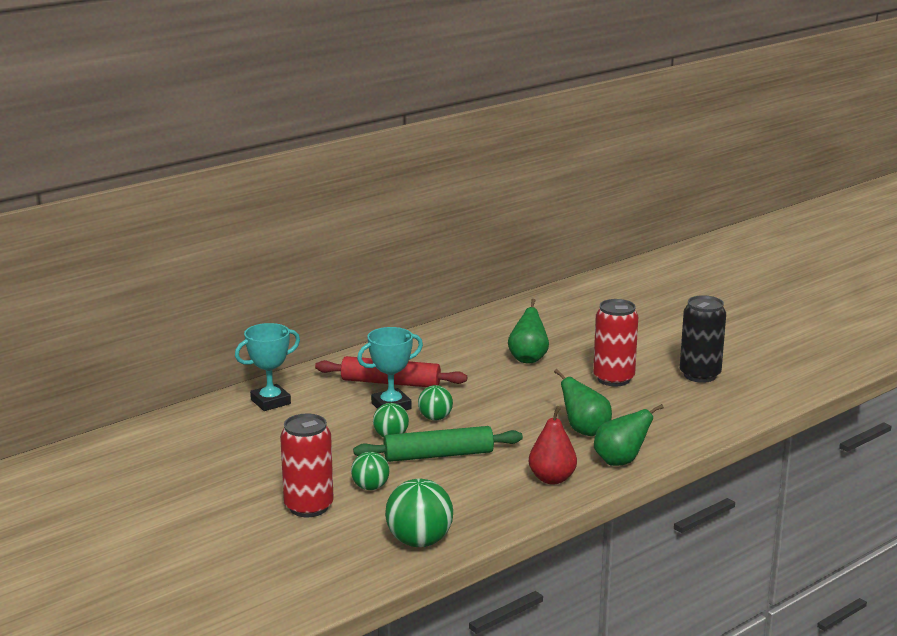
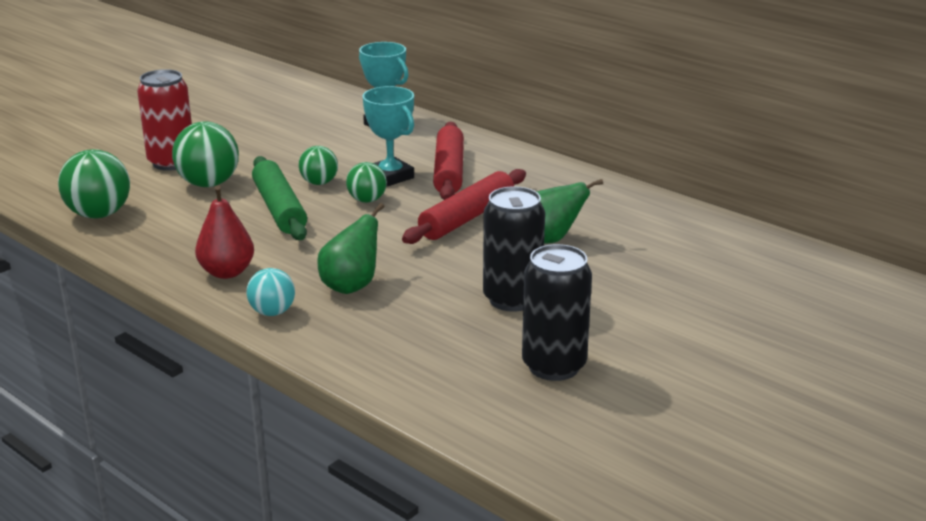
camera: 80 degrees right, 5 degrees up
(370, 487) = (209, 184): green ball -> green ball, size x1.66
(482, 383) = (467, 218): none -> red rolling pin
(613, 379) = (512, 299): red can -> black can
(620, 461) = (272, 312): green pear -> turquoise ball

